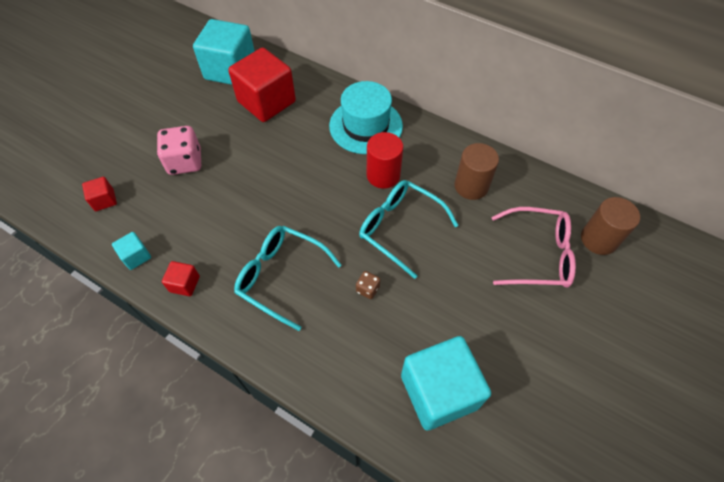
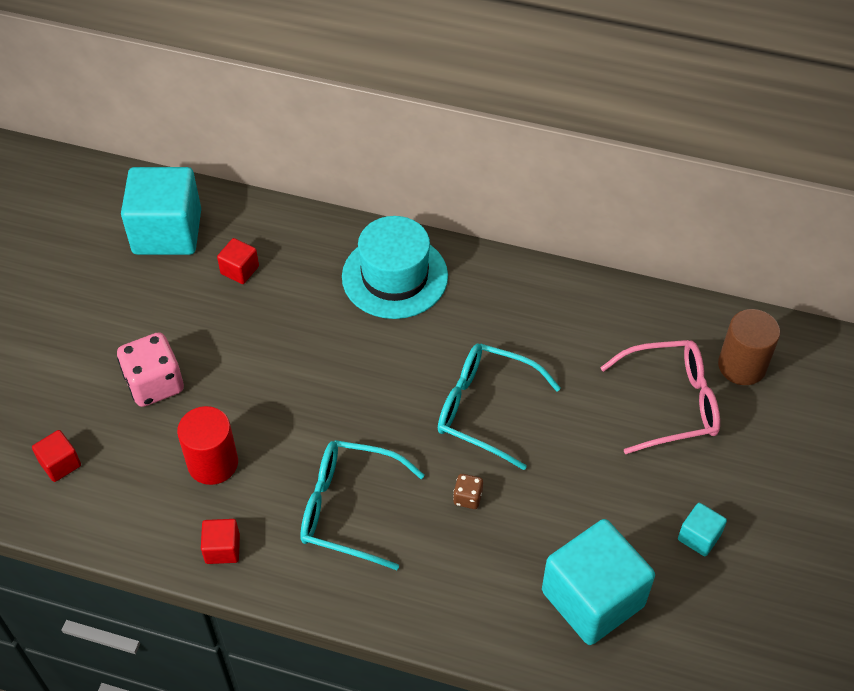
camera: 15 degrees left, 5 degrees down
(136, 256) = (140, 529): turquoise cube -> turquoise cube (699, 537)
(266, 102) = (239, 270): red cube -> red cube, size x0.45
(383, 175) = (441, 342): red cylinder -> red cylinder (213, 463)
(471, 186) = (563, 331): brown cylinder -> none

